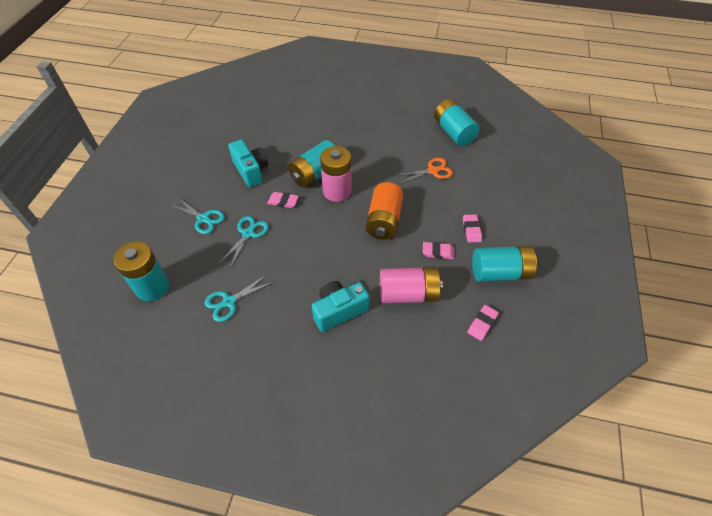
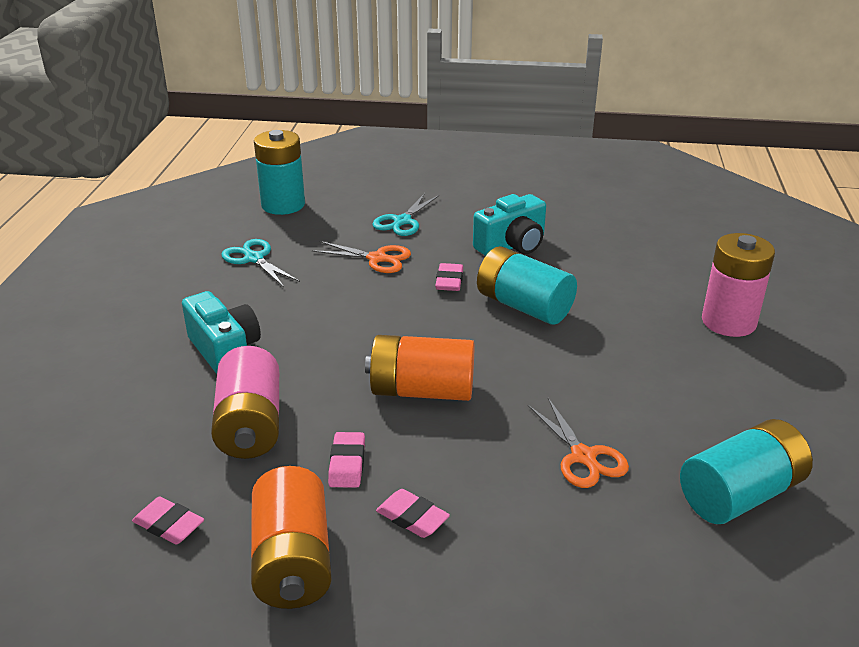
camera: 85 degrees right, 20 degrees down
(248, 234) = (377, 258): turquoise scissors -> orange scissors
(337, 191) = (486, 332): pink battery -> pink battery (728, 322)
(471, 230) = (412, 517): pink eraser -> pink eraser turned 45 degrees clockwise
(500, 272) = (293, 561): turquoise battery -> orange battery

